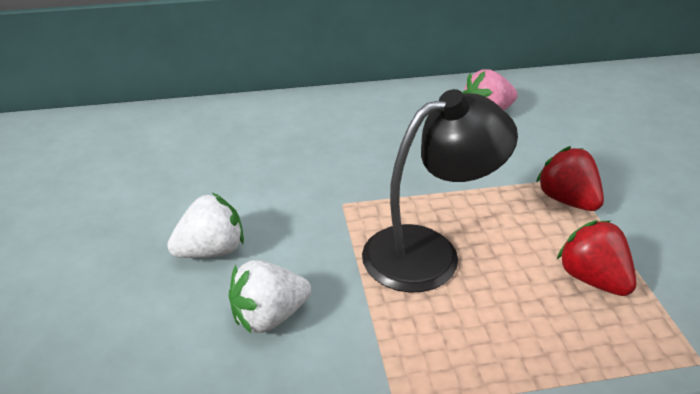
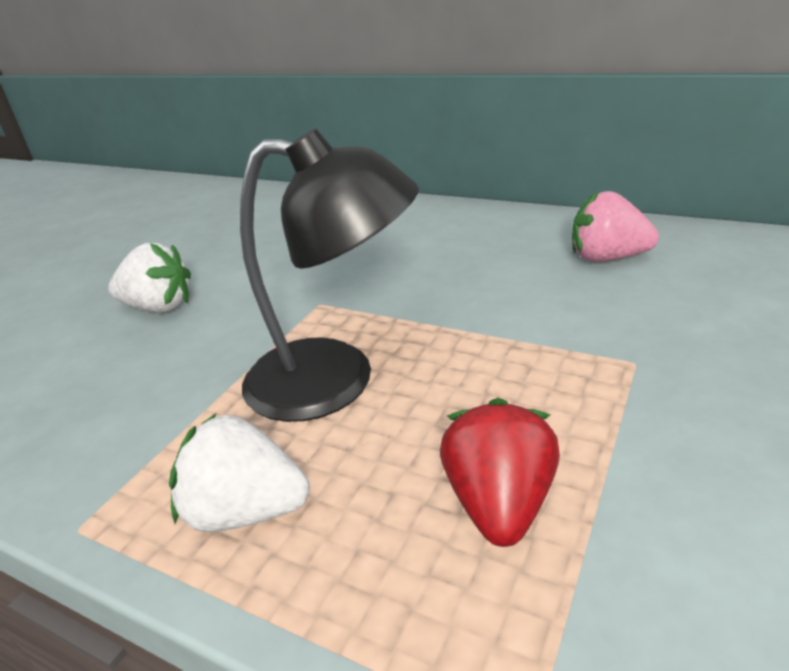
camera: 40 degrees right, 5 degrees down
(269, 316) = (116, 380): white strawberry -> white strawberry (246, 511)
(567, 200) = (594, 387): red strawberry -> none

